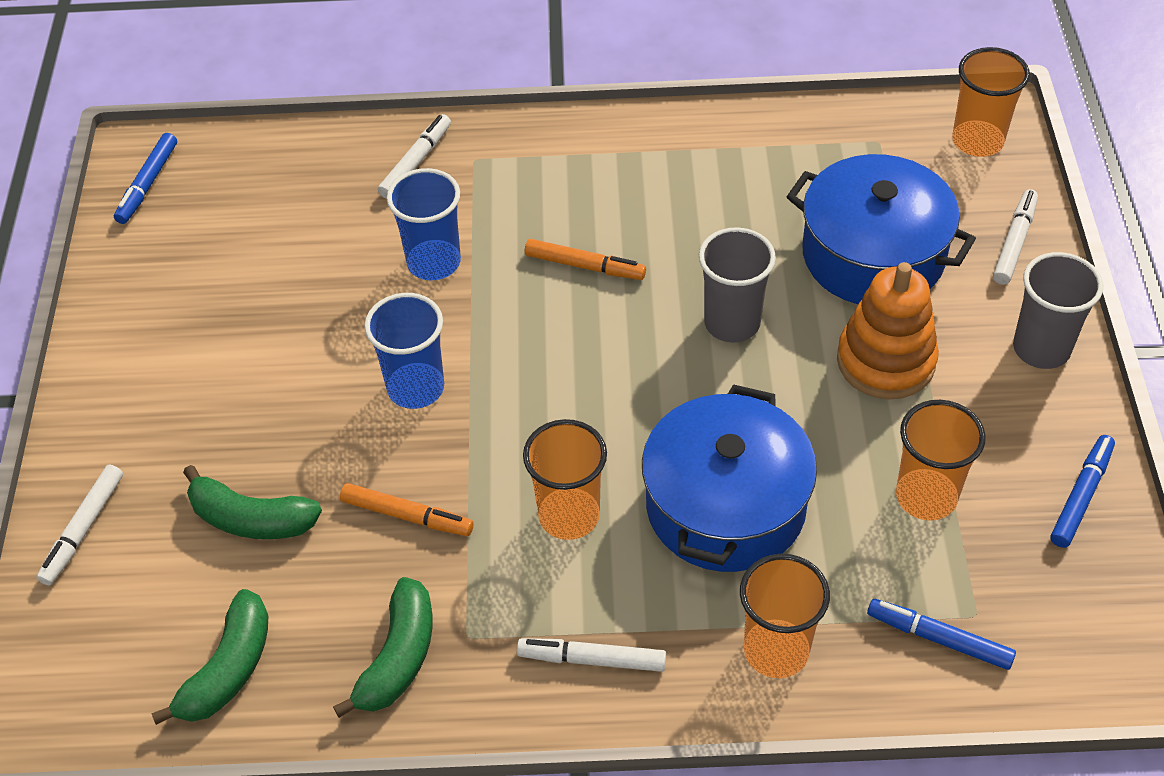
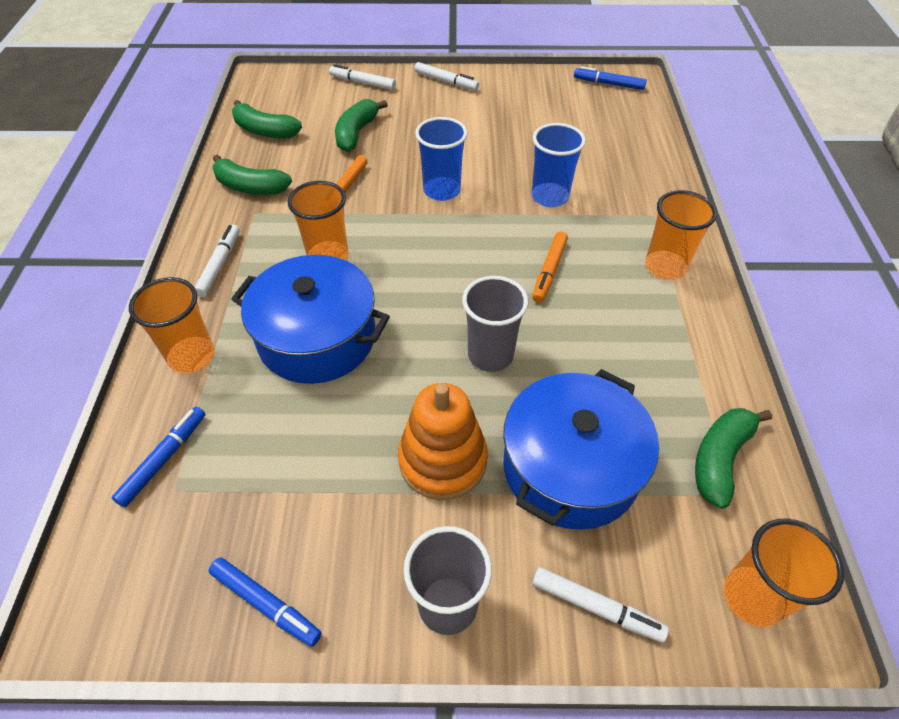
camera: 90 degrees right, 0 degrees up
(415, 162) = (645, 187): white marker -> white marker (446, 81)
(841, 143) = (720, 459): none -> green banana
(926, 497) = (295, 470): orange cup -> orange cup (665, 267)

